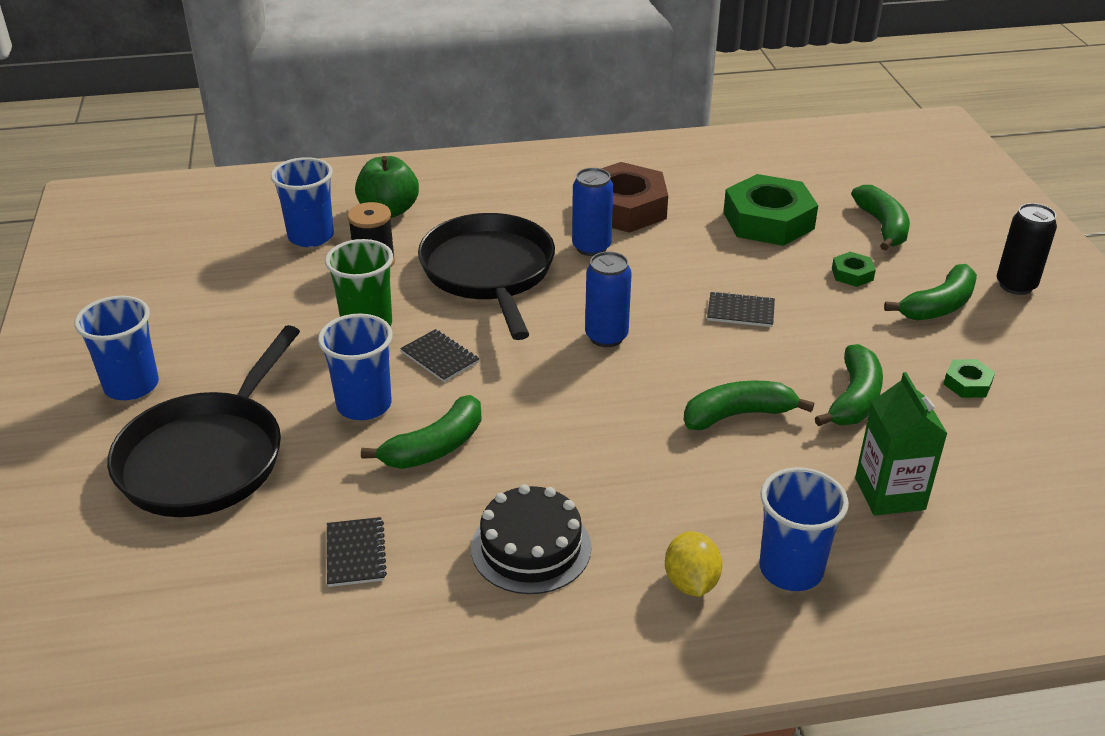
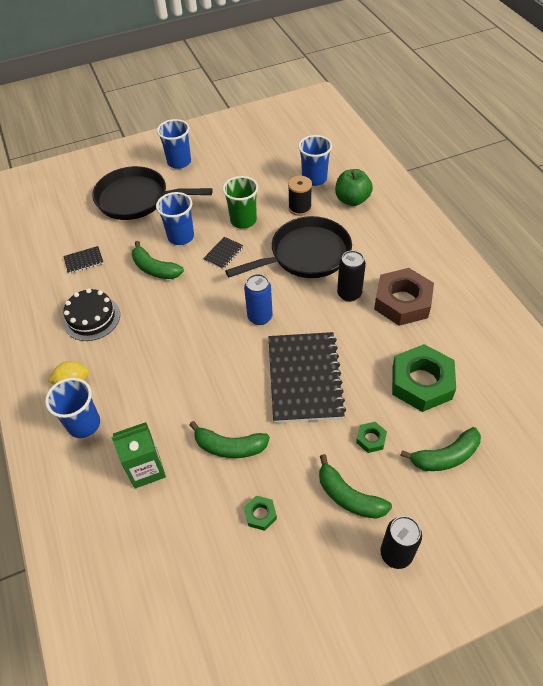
camera: 80 degrees right, 15 degrees up
(591, 247) = (349, 294): blue can -> black can
(738, 415) = (202, 388): green banana -> none
(740, 311) = (304, 378): black notebook -> black notebook, size x2.38

